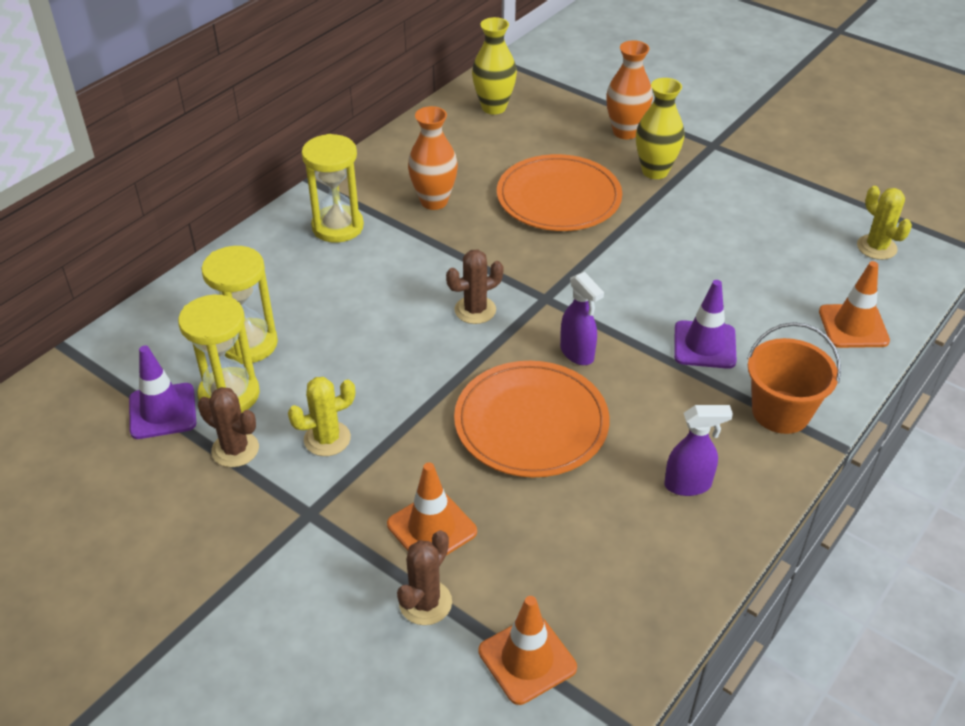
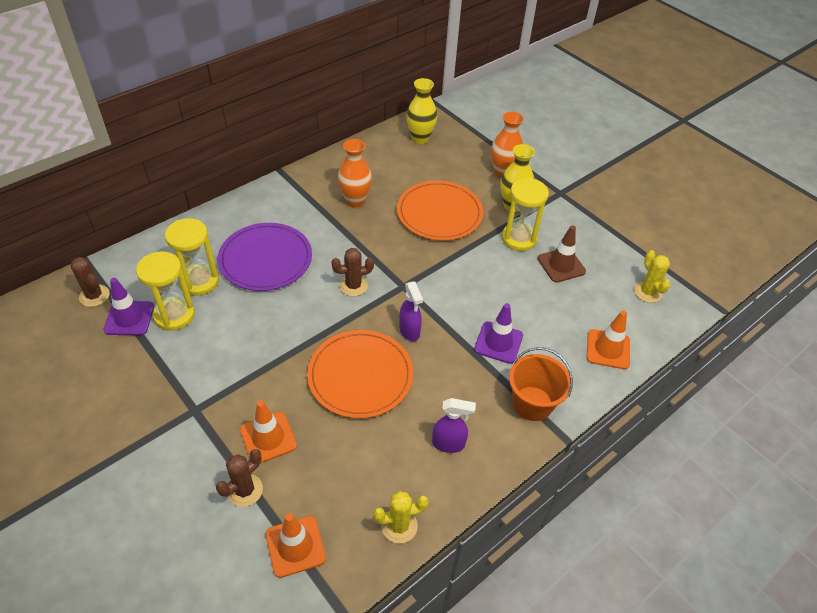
camera: 10 degrees right, 5 degrees up
(235, 449) = (164, 355): brown cactus -> brown cactus (94, 296)
(327, 439) = (224, 359): yellow cactus -> yellow cactus (399, 526)
(335, 298) = (265, 259): none -> purple plate
(337, 227) = (286, 208): yellow hourglass -> yellow hourglass (519, 238)
(750, 234) = (561, 265): none -> brown traffic cone

